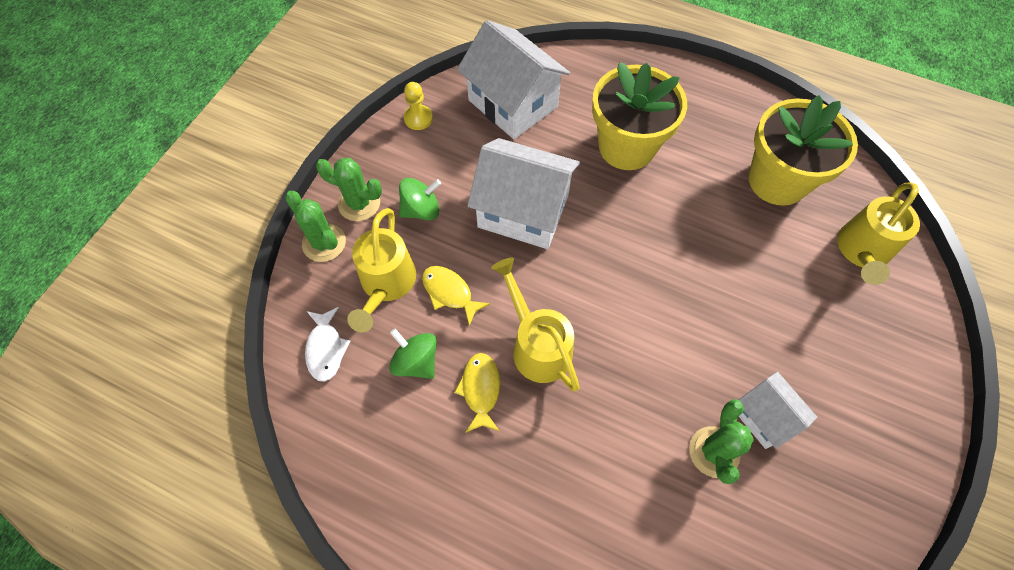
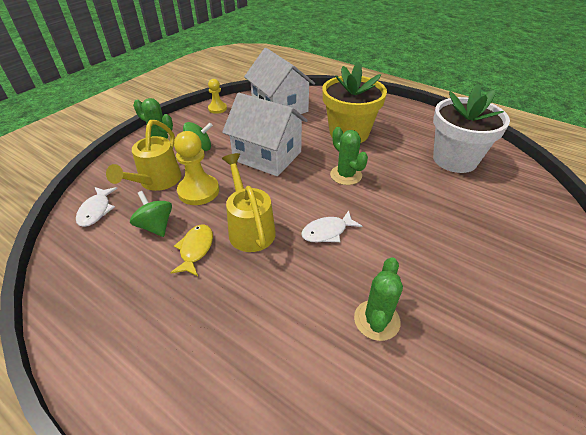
camera: 10 degrees right, 20 degrees down
(324, 243) = (127, 157): green cactus -> green cactus (346, 175)
(450, 293) = (198, 191): yellow fish -> yellow pawn
(634, 335) = (327, 232): none -> white fish
(764, 417) = (426, 301): white house -> none
(777, 180) = (455, 159): yellow flower pot -> white flower pot
(861, 252) = (519, 204): yellow watering can -> none

